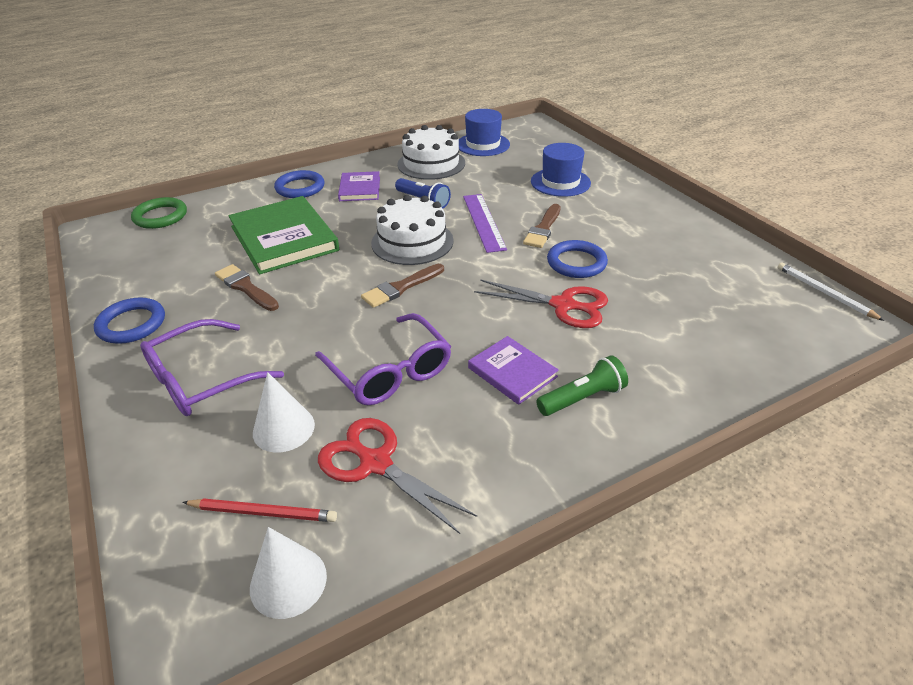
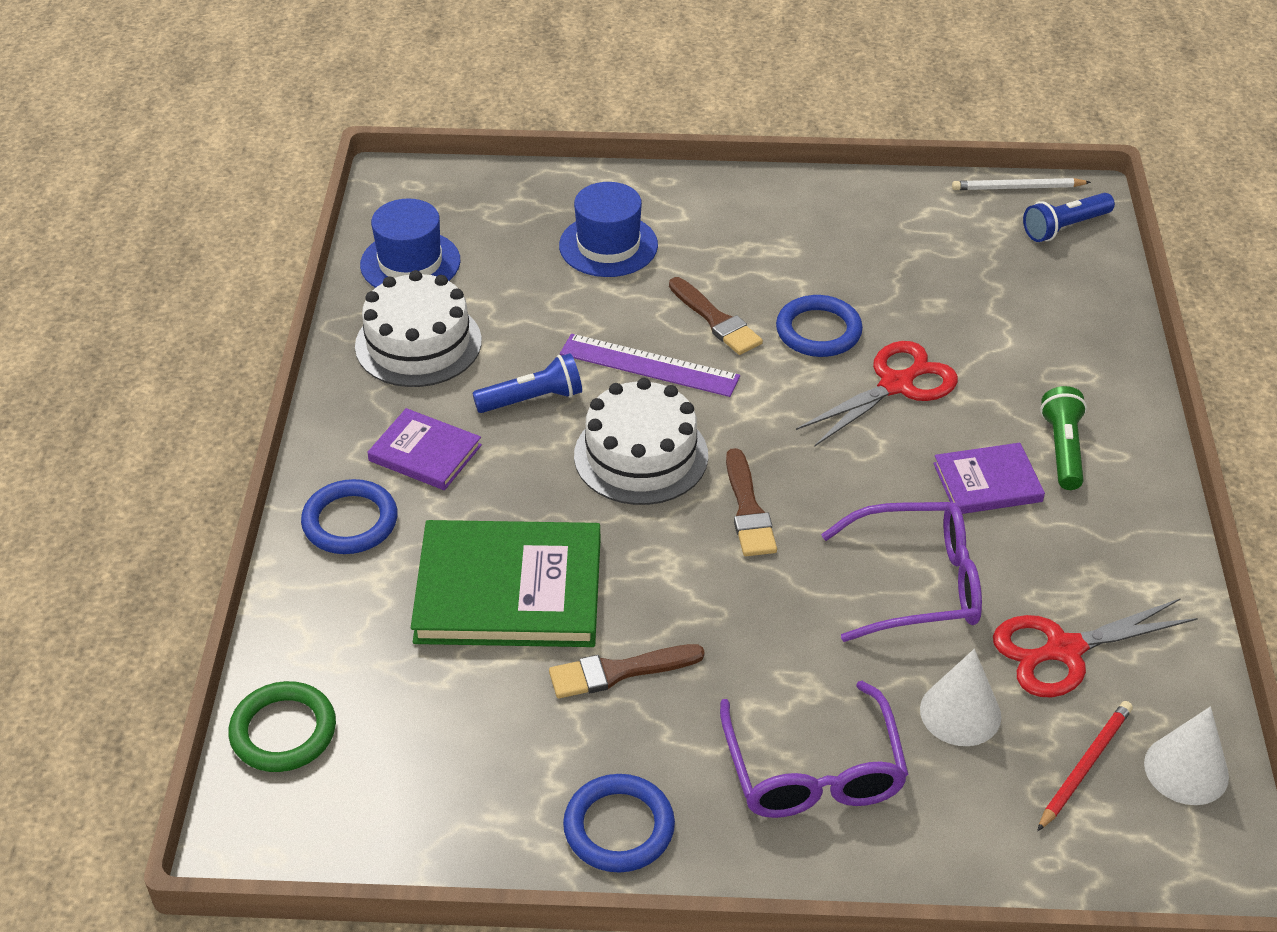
camera: 60 degrees left, 5 degrees up
(817, 326) = (1064, 227): none -> blue flashlight

